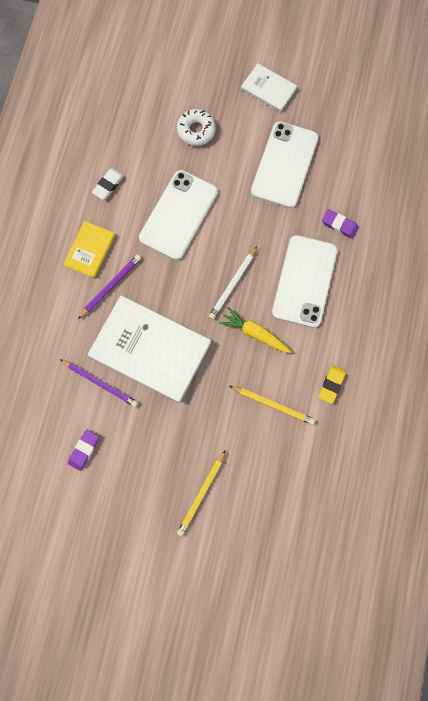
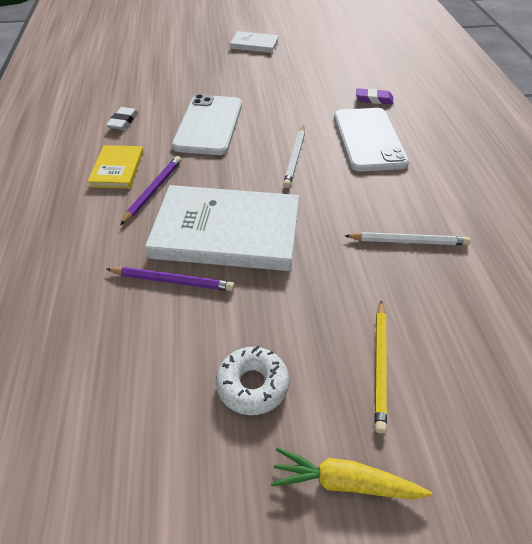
camera: 20 degrees left, 30 degrees down
(84, 450) = (175, 365): purple eraser -> none
(196, 130) = (200, 75): white donut -> white donut (252, 385)
(255, 333) = (344, 188): yellow carrot -> yellow carrot (345, 482)
(273, 405) = (408, 241): yellow pencil -> white pencil
(284, 165) = (296, 77): white phone -> none
(331, 384) = (460, 206): yellow eraser -> none

